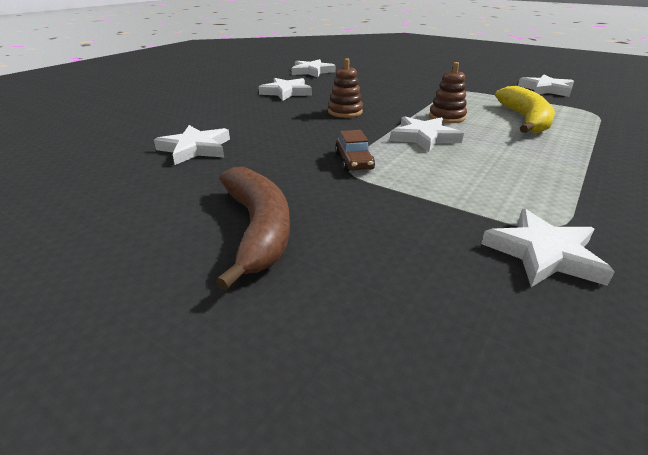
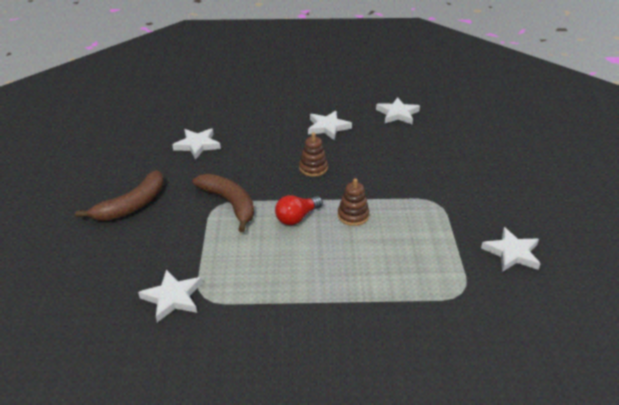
camera: 55 degrees right, 5 degrees up
(354, 161) = (229, 203): brown car -> brown banana
(424, 137) = (297, 217): white star -> red light bulb
(525, 120) = (391, 256): yellow banana -> none

